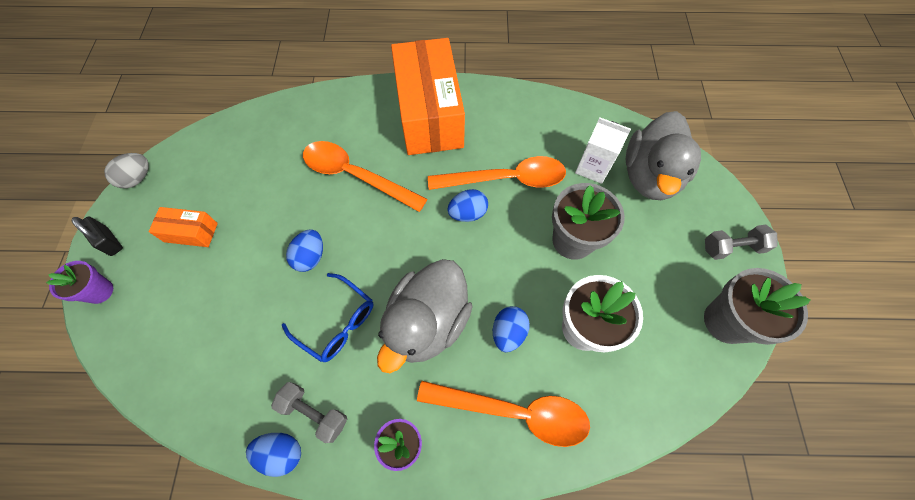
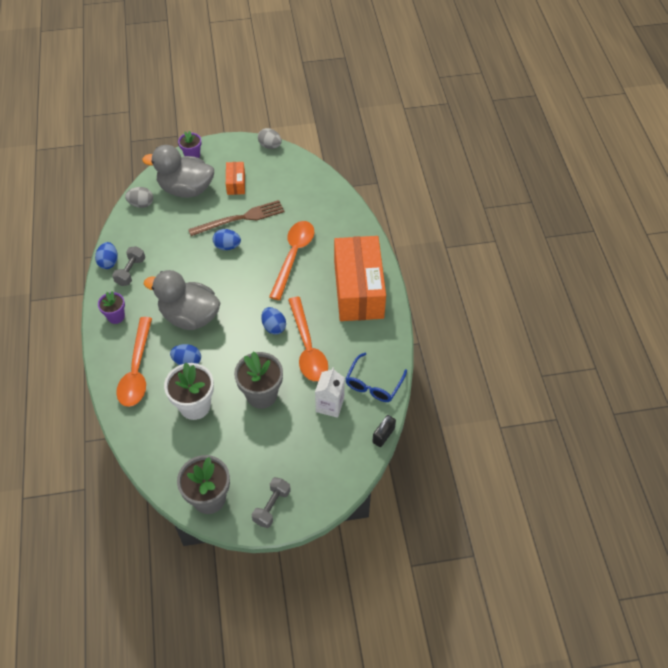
camera: 80 degrees right, 10 degrees down
(110, 242) = (224, 149): black padlock -> black padlock (383, 435)
(170, 386) = (141, 204): none -> grey egg
(263, 234) = (240, 218): none -> brown fork
(337, 322) = (185, 270): blue glasses -> blue glasses (373, 384)
(429, 114) = (358, 290): orange box -> orange box turned 75 degrees counterclockwise
(650, 176) = (329, 447): grey duck -> grey duck (186, 189)
(732, 247) = (272, 506): grey dumbbell -> grey dumbbell turned 45 degrees clockwise

